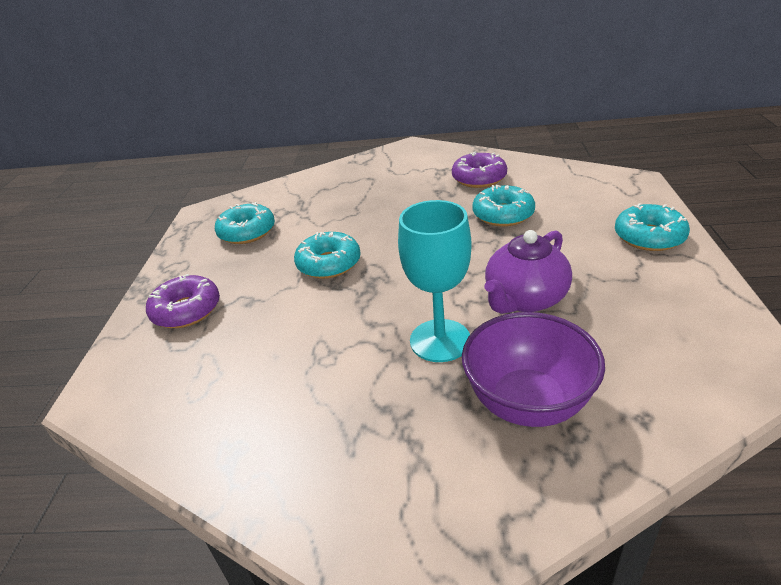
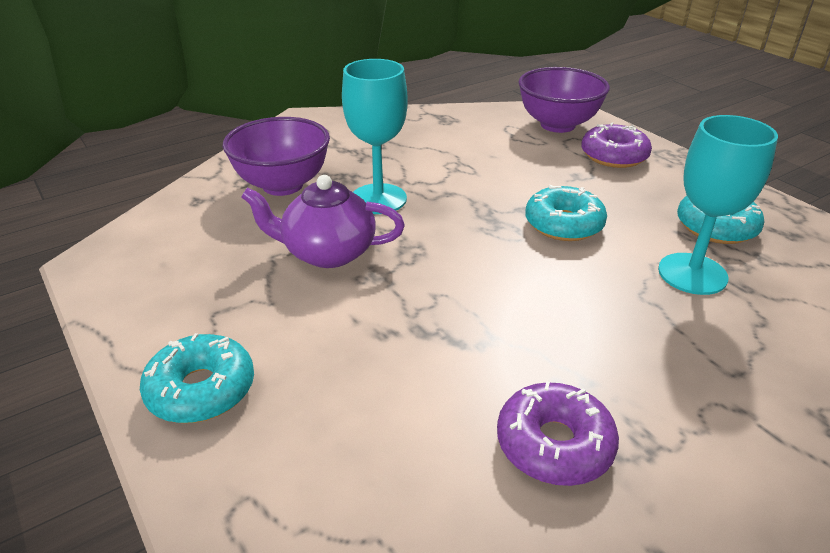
camera: 140 degrees right, 0 degrees up
(149, 375) = (557, 125): none -> purple bowl
(312, 214) = (692, 274): none -> turquoise goblet
(503, 214) = (436, 363): turquoise donut -> none
(525, 299) = (327, 253): purple teapot -> purple teapot turned 90 degrees counterclockwise

